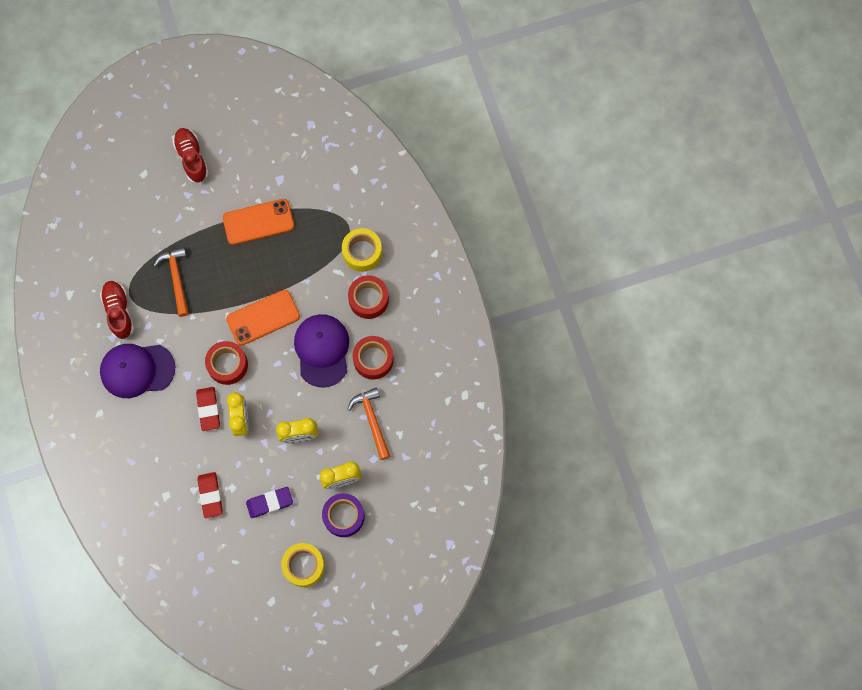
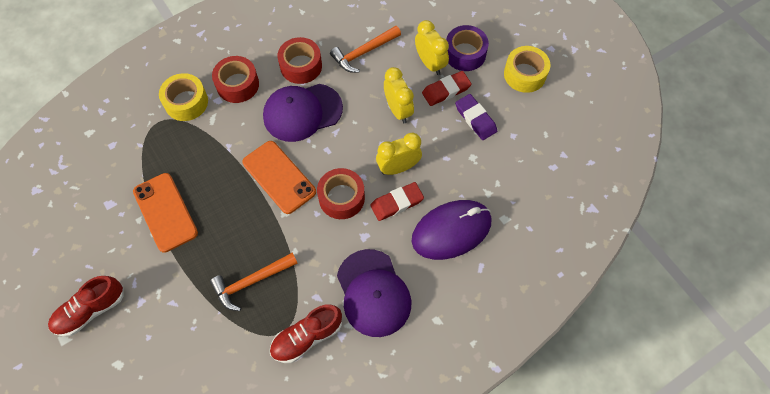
camera: 105 degrees left, 10 degrees down
(169, 447) = (451, 231): none -> purple mouse
(210, 495) = (488, 175): red eraser -> red eraser (446, 90)

